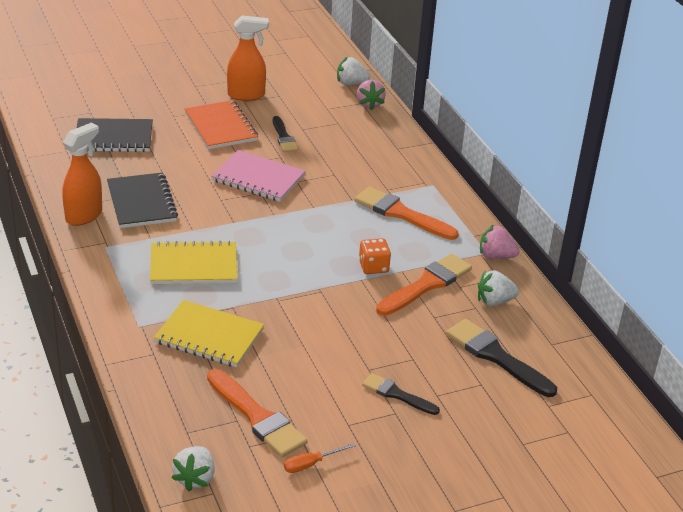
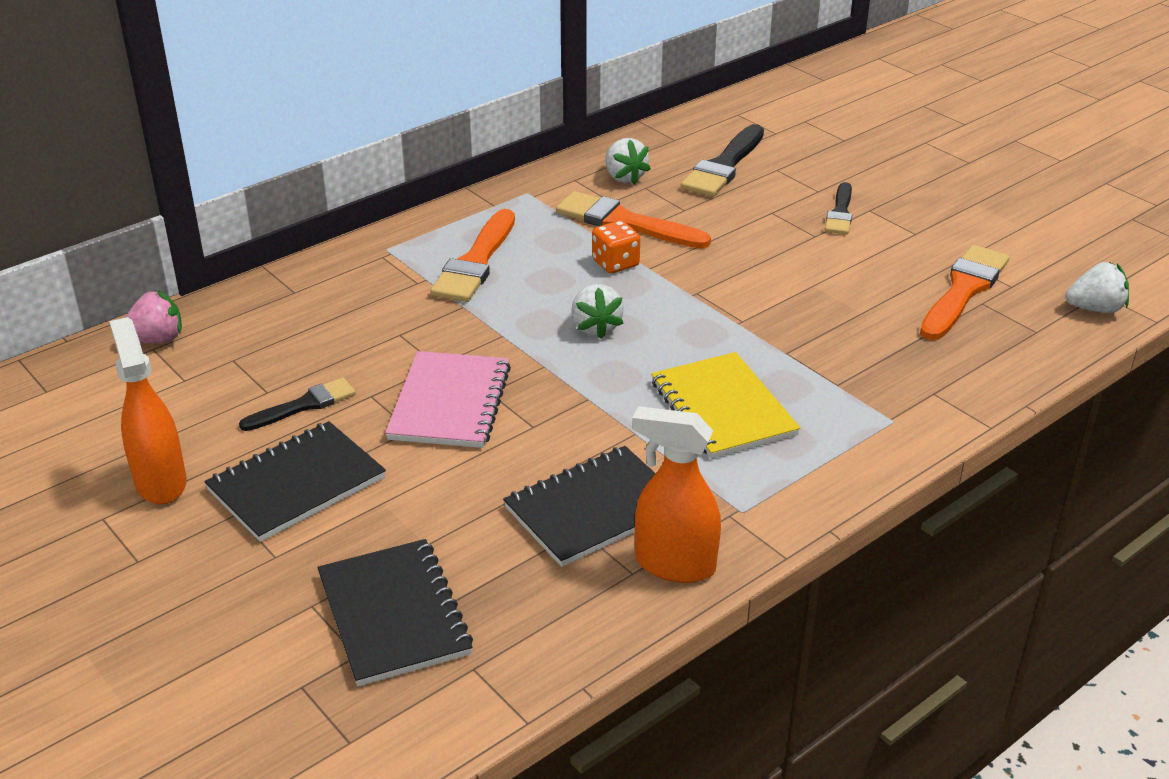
camera: 105 degrees left, 0 degrees up
(209, 336) = (860, 357): yellow notebook -> none
(221, 127) = (296, 484): orange notebook -> black notebook
(311, 464) = (996, 244): orange screwdriver -> none
(351, 83) = (82, 371): white strawberry -> white strawberry (595, 327)
(495, 256) = (531, 186): pink strawberry -> none

